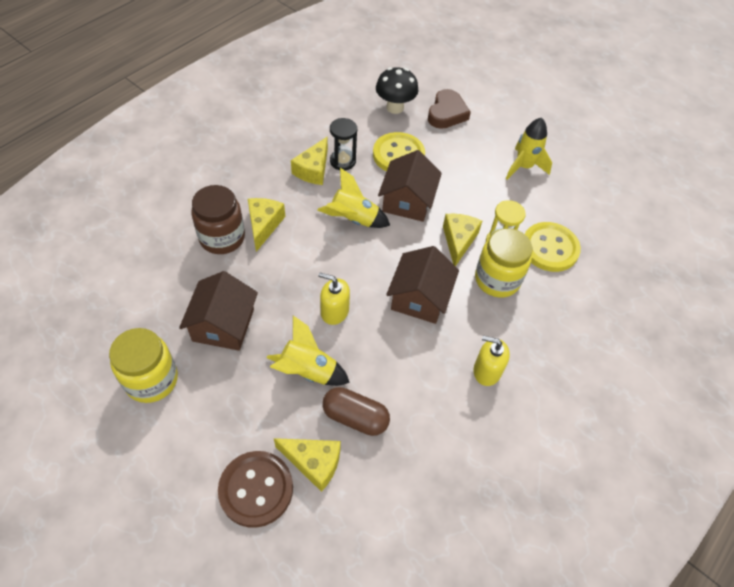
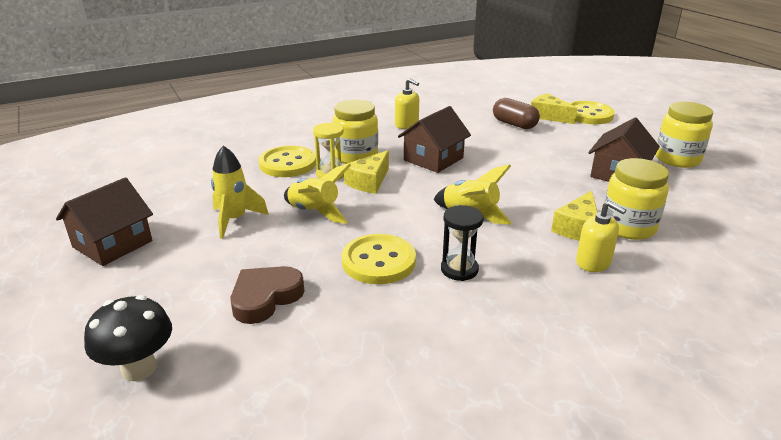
camera: 155 degrees left, 25 degrees down
(222, 238) = (628, 227): brown jar -> yellow jar
(256, 489) = (588, 115): brown button -> yellow button
(308, 371) = (545, 144): yellow rocket -> yellow rocket (314, 212)
(313, 170) = (504, 268): yellow cheese -> none
(334, 311) = (514, 164): yellow soap dispenser -> yellow soap dispenser (593, 262)
(395, 107) = (338, 324): black mushroom -> black mushroom (139, 368)
(407, 201) = (399, 217): brown house -> brown house (112, 244)

